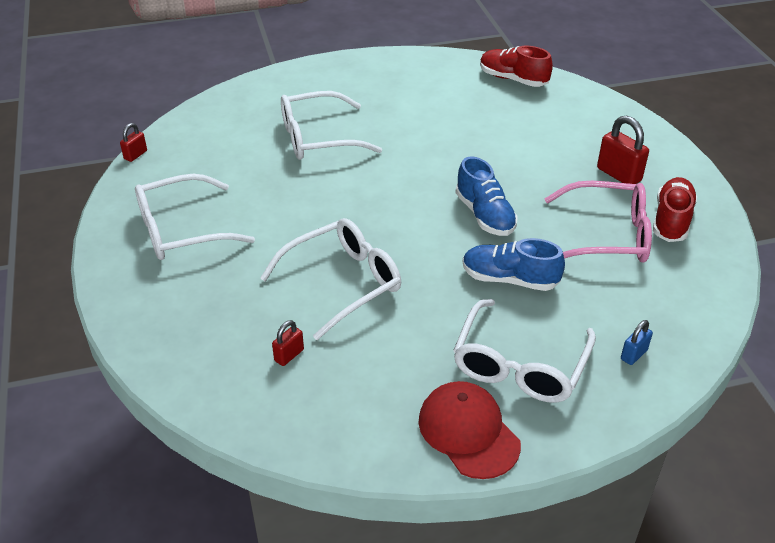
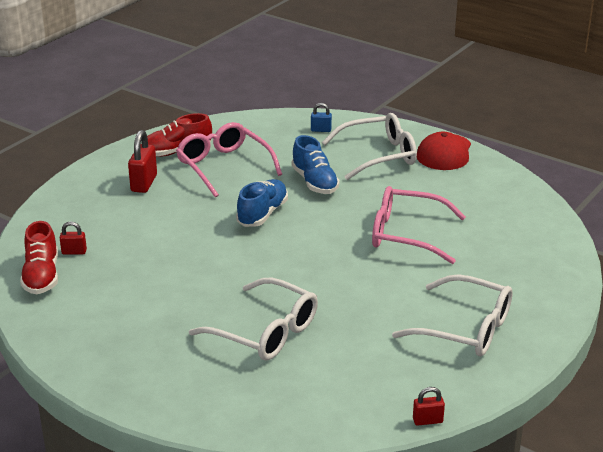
camera: 130 degrees left, 10 degrees down
(289, 355) = (488, 223): red padlock -> red padlock (74, 252)
(342, 283) = (407, 234): white glasses -> pink glasses

